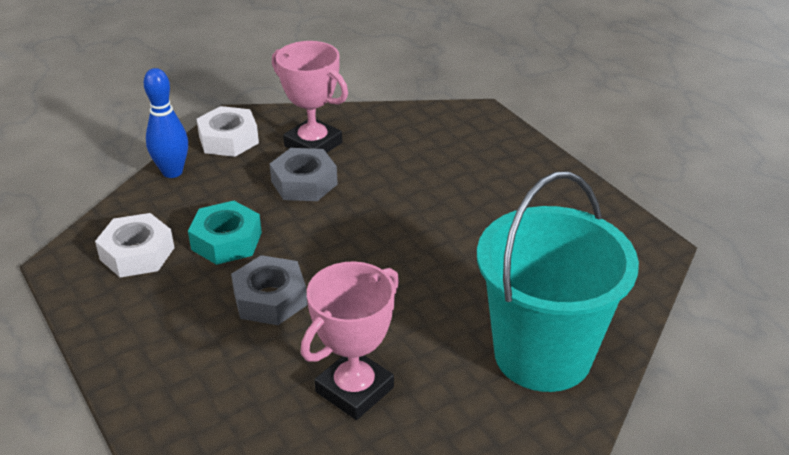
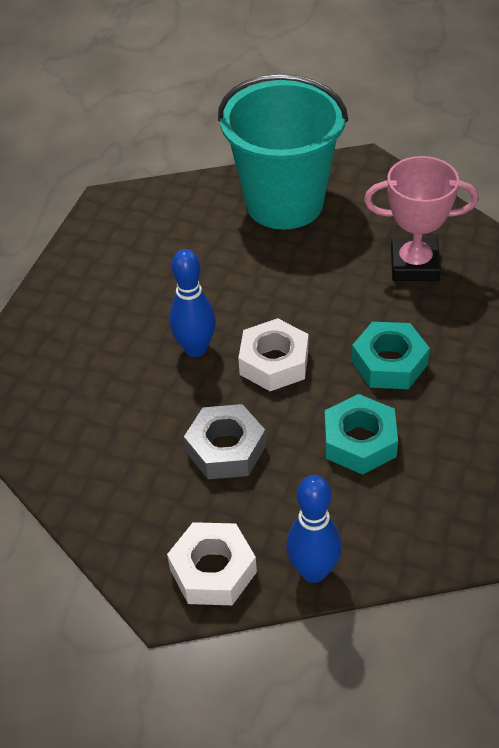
camera: 125 degrees left, 10 degrees up
(137, 253) = (442, 490): white nut -> white nut (274, 362)
(270, 299) = (389, 363): grey nut -> turquoise nut
(313, 144) = (156, 489): pink trophy -> none
(412, 212) = (195, 349): none -> blue bowling pin

